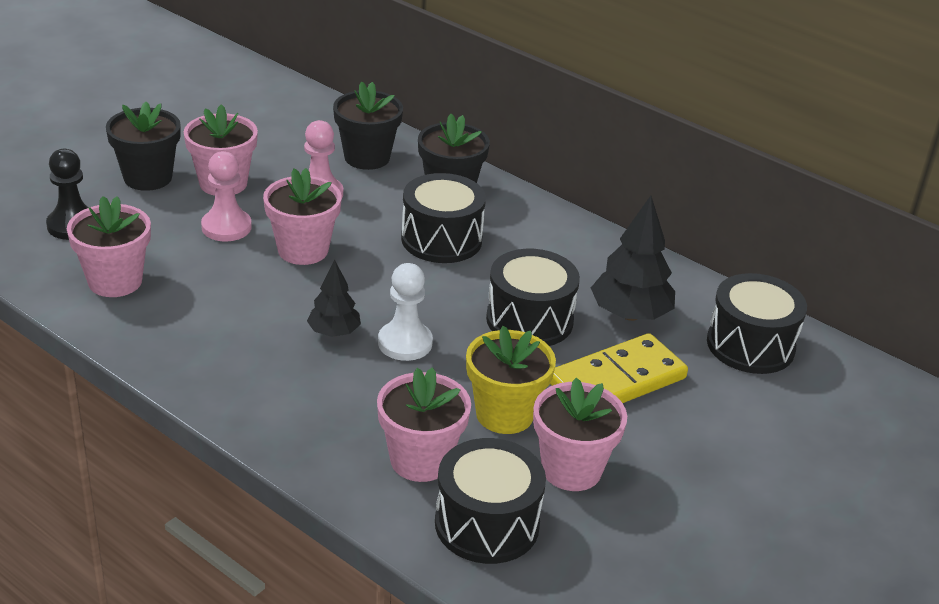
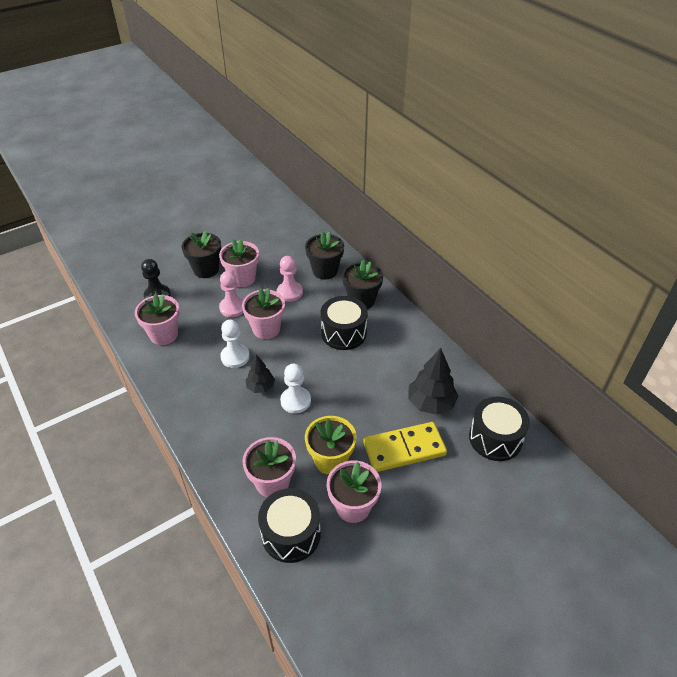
camera: 20 degrees right, 10 degrees up
(266, 296) = (235, 357): none -> white pawn
(529, 320) = (371, 397): black drum -> none

